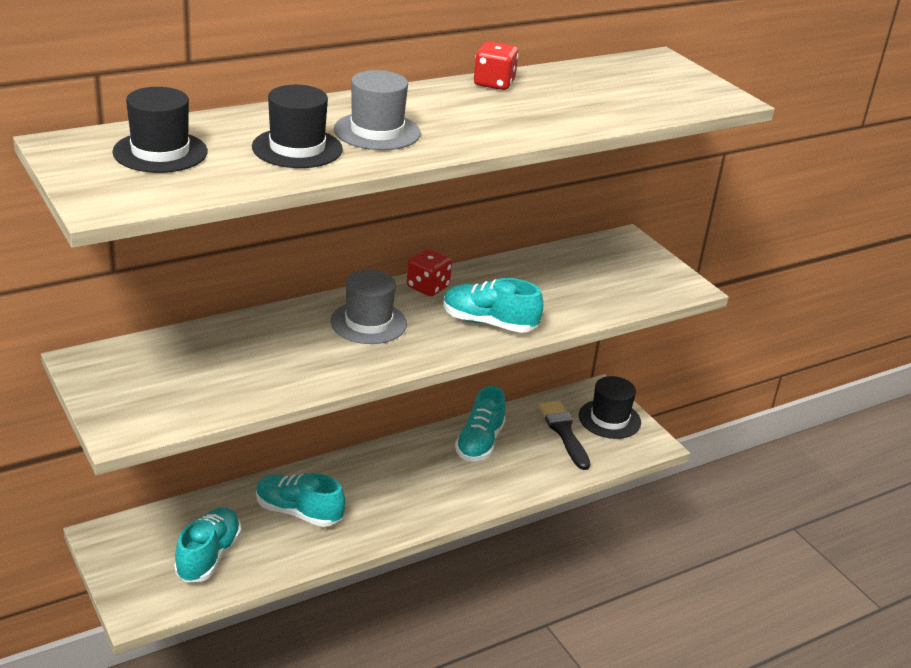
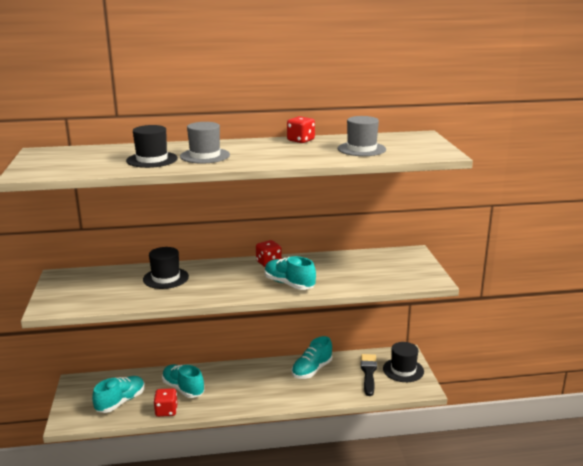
camera: 25 degrees right, 10 degrees down
(160, 152) = (81, 157): black hat -> black hat (166, 278)
(296, 556) = (166, 411): none -> red dice
(368, 322) = (219, 276): grey hat -> grey hat (361, 149)

